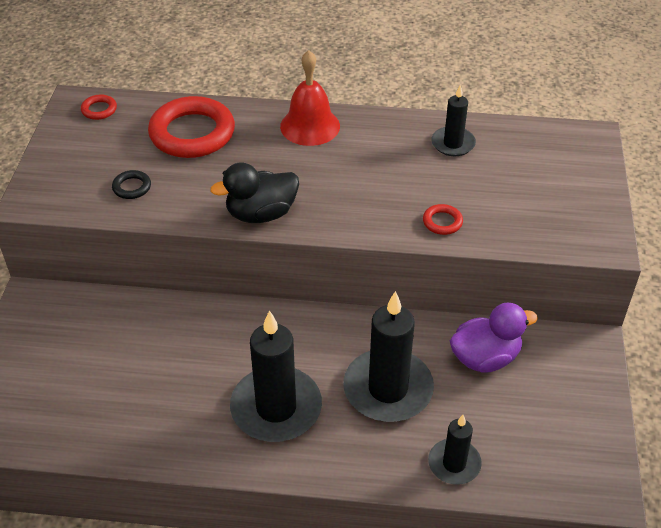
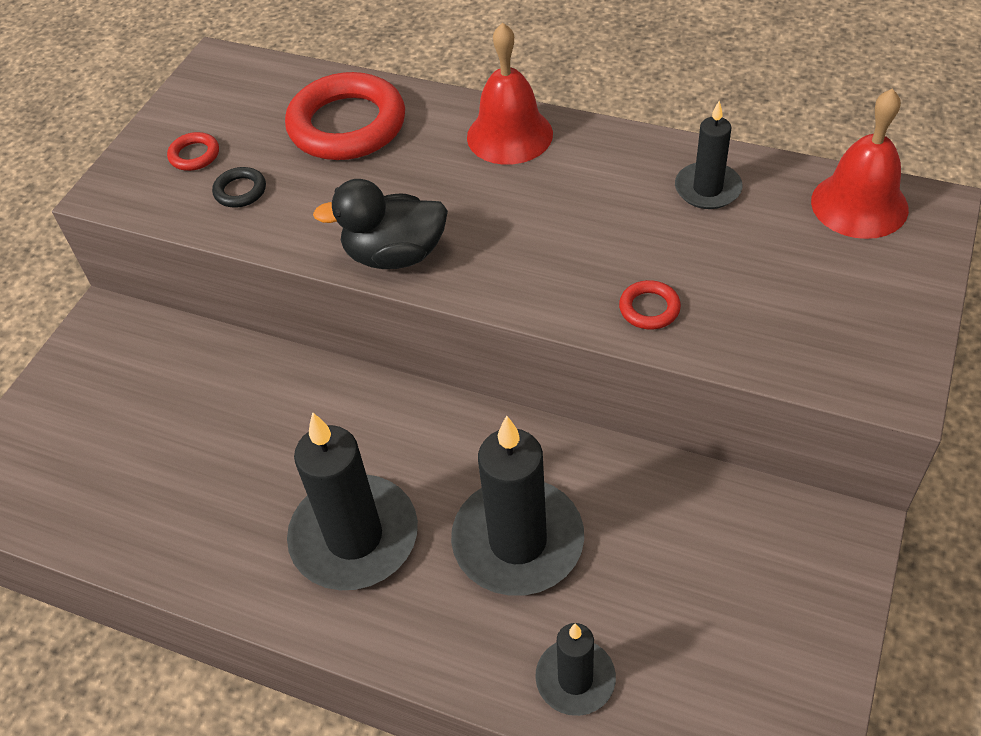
camera: 20 degrees right, 5 degrees up
(99, 110) = (241, 77): red ring -> red ring (194, 155)
(485, 358) = (676, 521): purple duck -> none
(549, 141) = (859, 204): none -> red bell

